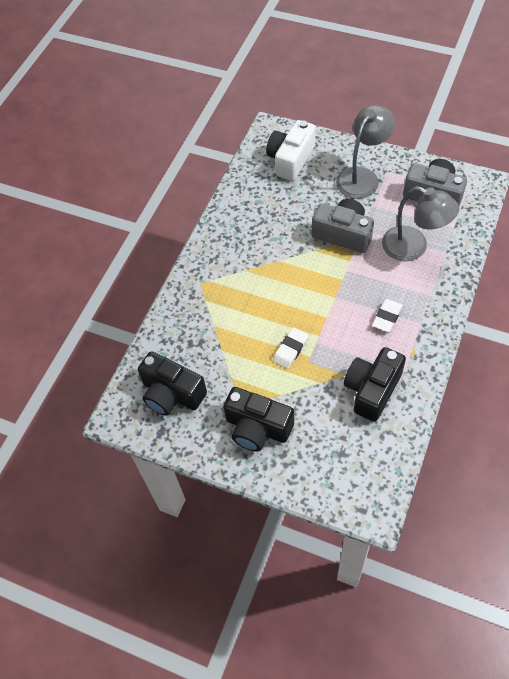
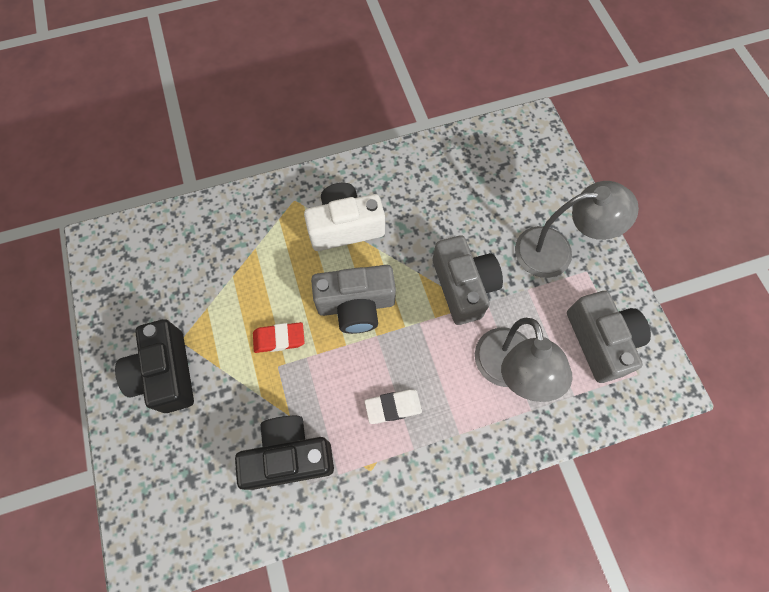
camera: 45 degrees right, 10 degrees up
(172, 393) = (152, 268): black camera -> none
(290, 159) = (514, 169): white camera -> white camera (345, 227)
(290, 350) = (279, 339): white eraser -> red eraser
(305, 295) = (356, 305): none -> grey camera

